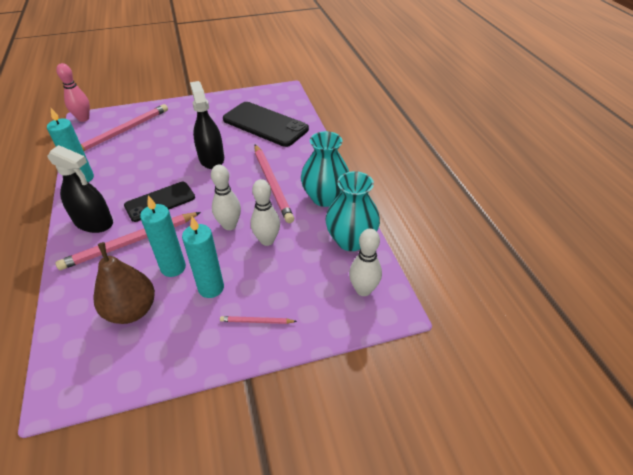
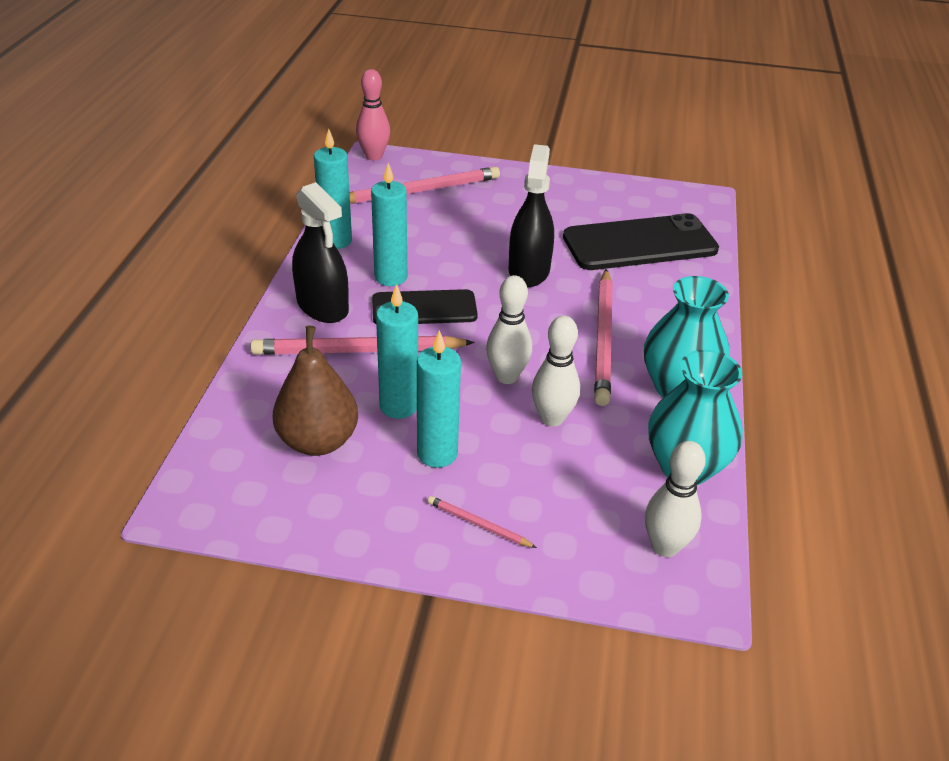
camera: 25 degrees right, 5 degrees down
(130, 189) = (391, 277): none -> turquoise candle
(265, 124) = (640, 244): black phone -> black phone turned 75 degrees counterclockwise

